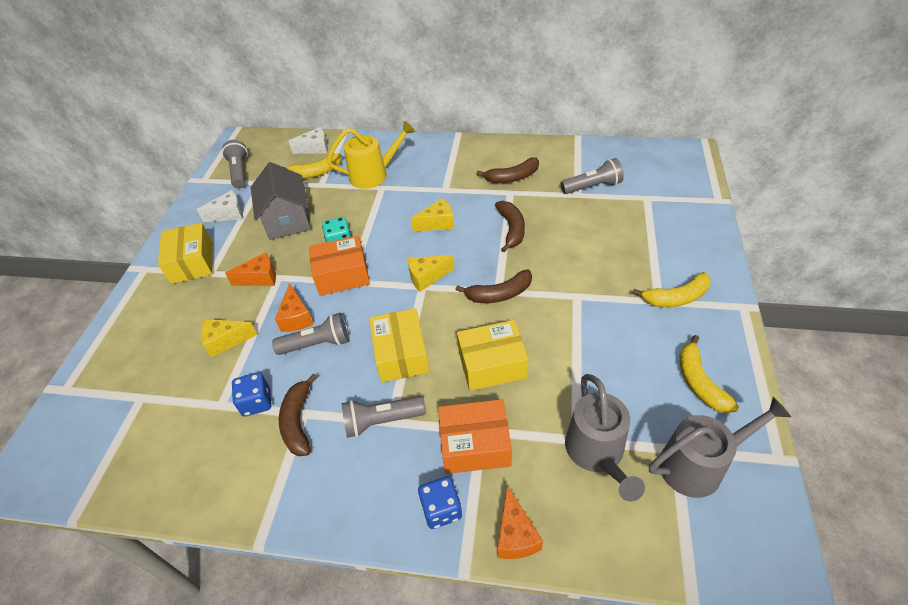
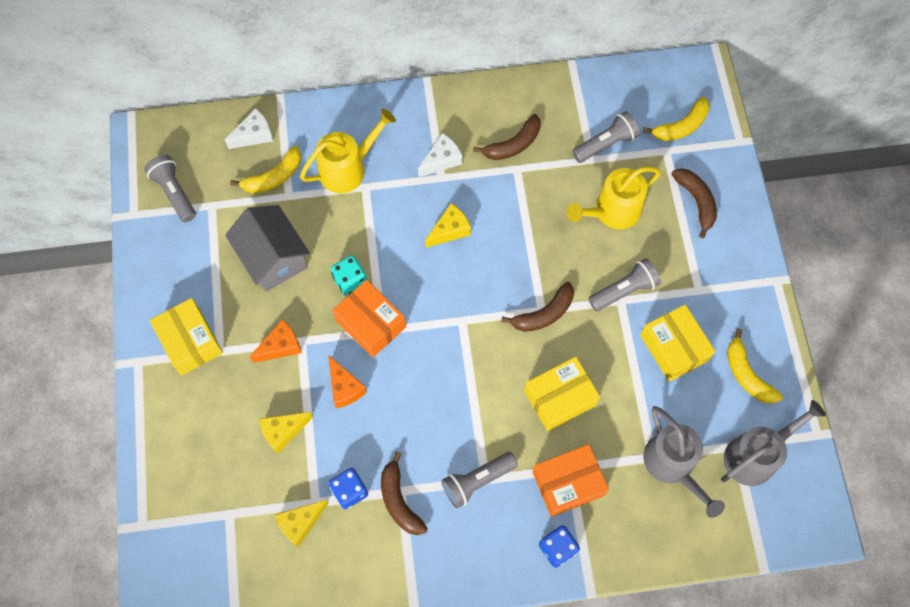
camera: 20 degrees left, 20 degrees up
(228, 214) = (196, 263): white cheese -> white cheese (442, 160)
(317, 344) = (381, 414): grey flashlight -> grey flashlight (624, 290)
(342, 275) = (371, 323): orange box -> orange box turned 75 degrees clockwise
(401, 354) = (469, 407): yellow box -> yellow box (673, 348)
(427, 277) = (463, 307): yellow cheese -> yellow cheese (300, 523)
(511, 229) = (533, 224): brown banana -> brown banana (696, 202)
(515, 535) = (623, 553): orange cheese -> none
(586, 231) = (612, 211): none -> yellow watering can
(676, 297) = (715, 282): yellow banana -> yellow banana (681, 126)

